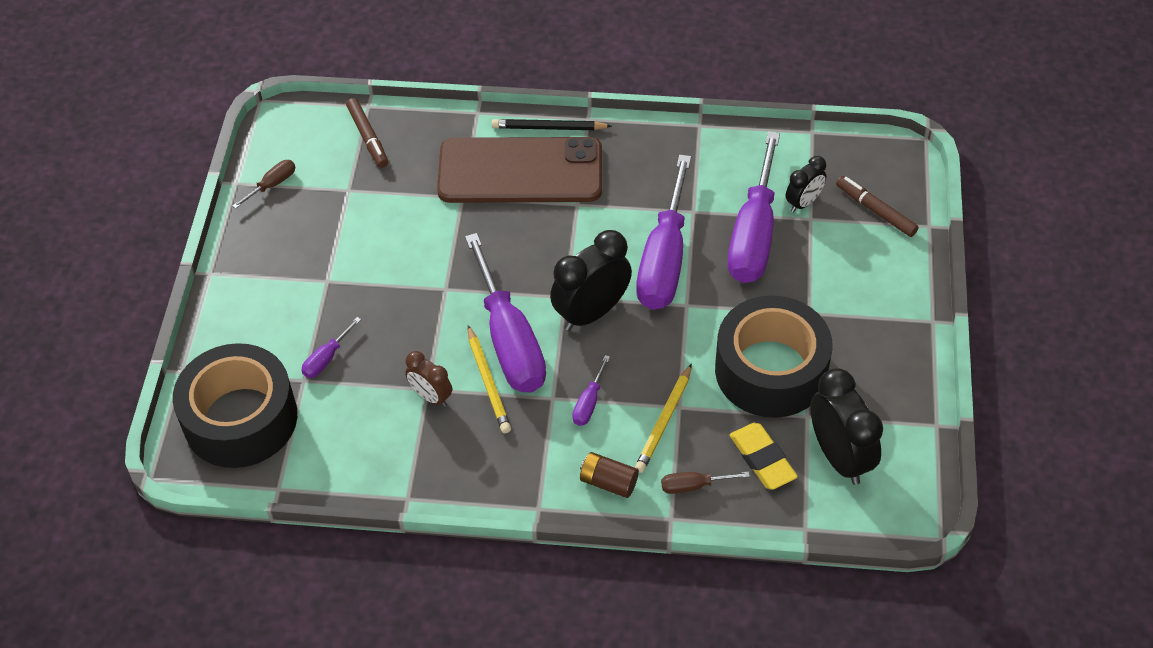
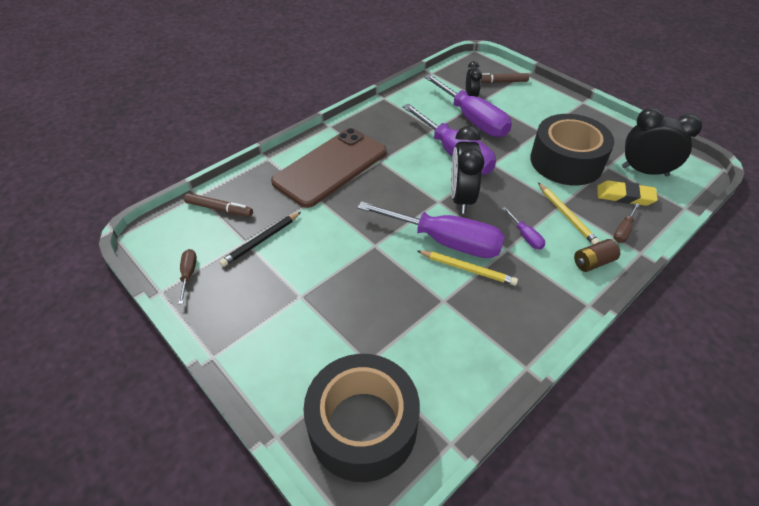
camera: 50 degrees left, 5 degrees down
(326, 358) = (364, 337): purple screwdriver -> none
(431, 396) = (452, 302): brown clock -> none
(548, 127) = (316, 141): black pencil -> black pencil (261, 241)

